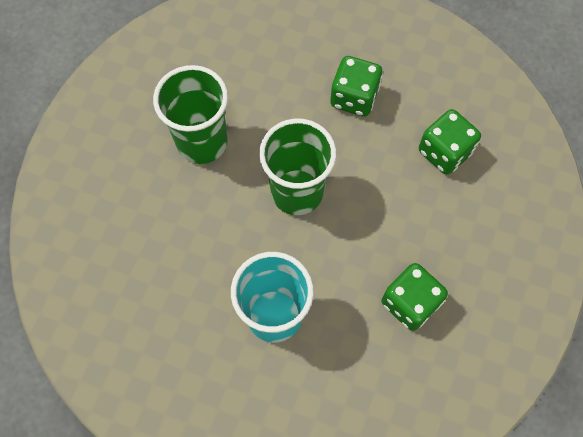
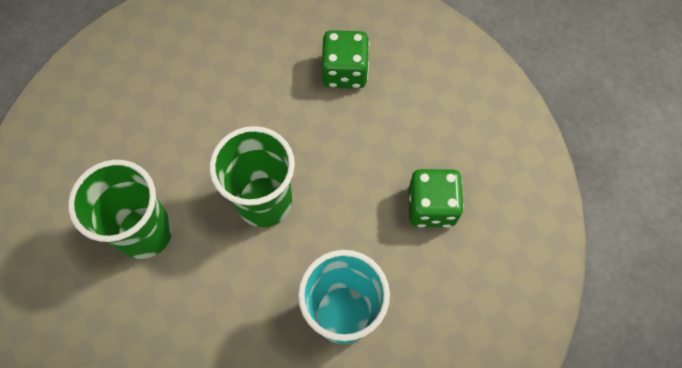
camera: 45 degrees left, 0 degrees up
(354, 98) = (235, 88): green dice -> none

